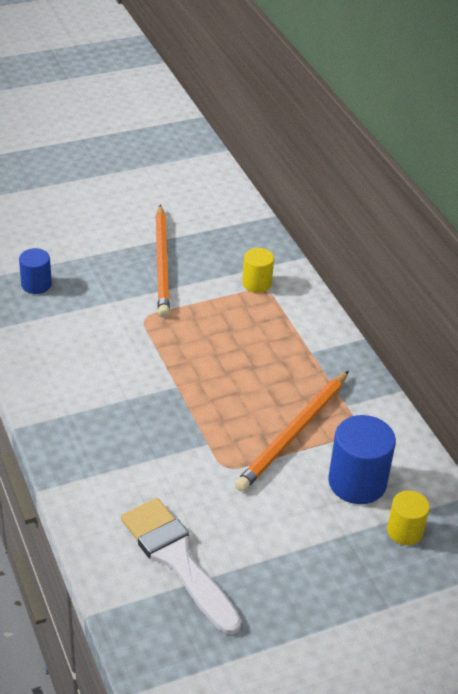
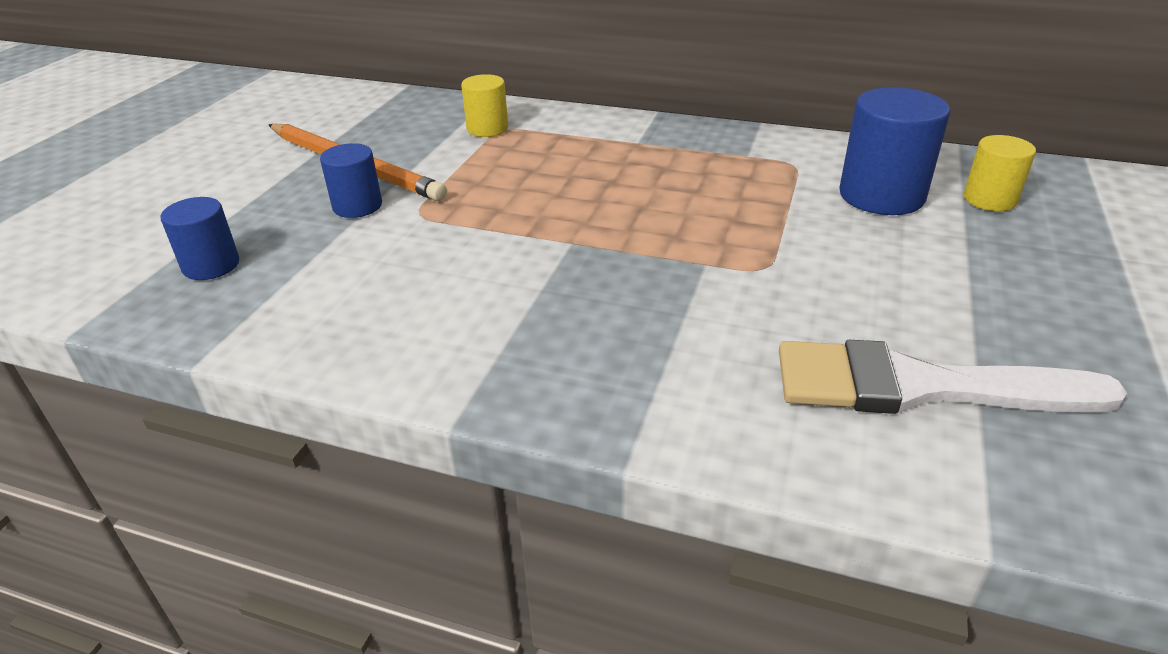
camera: 45 degrees left, 5 degrees down
(128, 293) = (357, 206): none -> blue cylinder
(293, 433) = (756, 201): orange pencil -> none

